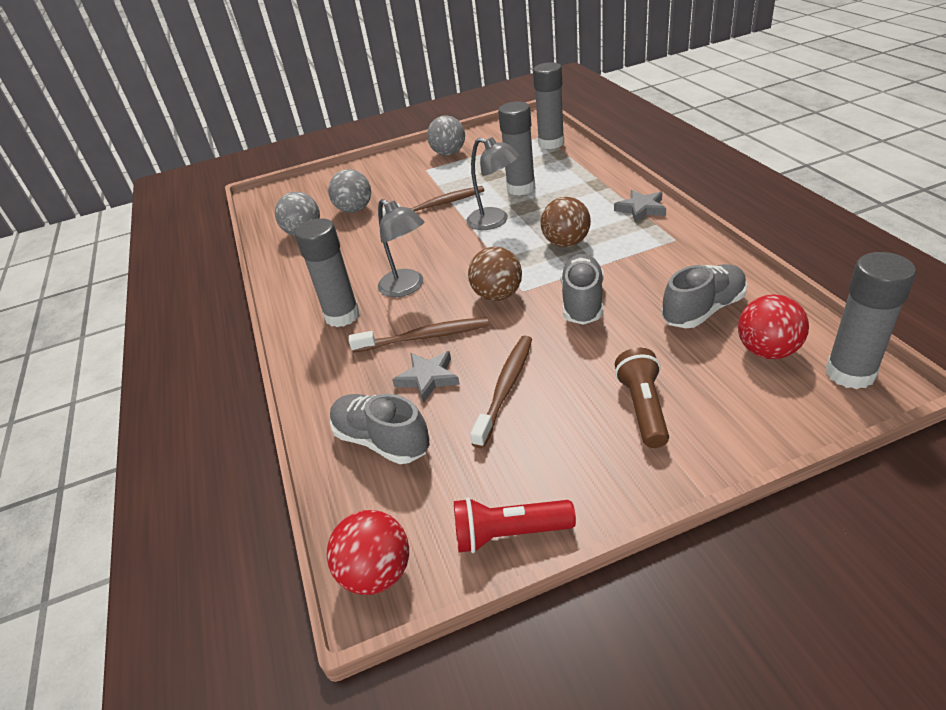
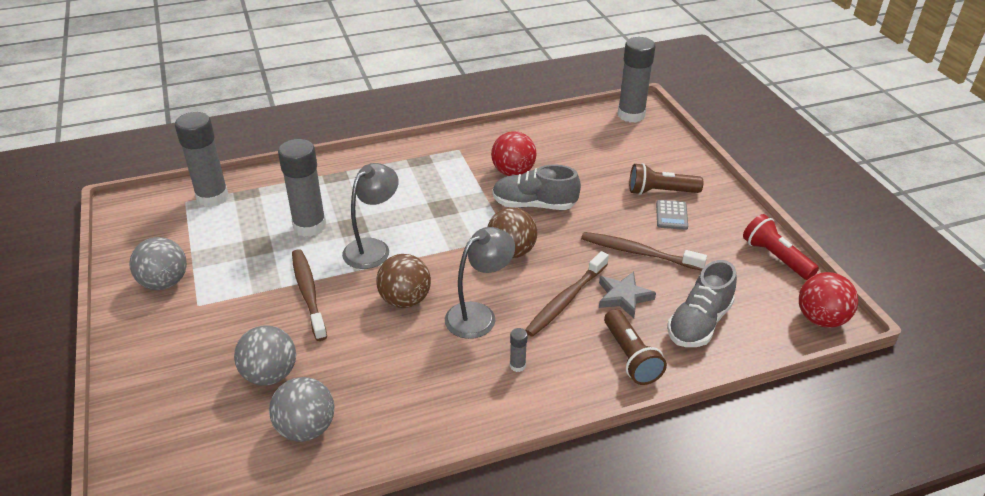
camera: 95 degrees left, 0 degrees up
(340, 386) = (630, 357): none -> brown flashlight
(342, 316) = (517, 365): grey glue stick -> grey glue stick, size x0.41
(424, 337) = (565, 300): brown toothbrush -> brown toothbrush turned 135 degrees counterclockwise
(509, 534) = (775, 257): red flashlight -> red flashlight turned 150 degrees clockwise
(566, 243) = (438, 205): brown ball -> brown ball (405, 300)
(589, 419) = (671, 215): none -> grey calculator
(641, 209) = (399, 158): grey star -> none
(703, 310) = (558, 152): grey shoe -> none
(767, 351) = (607, 137): red ball -> red ball (513, 172)

